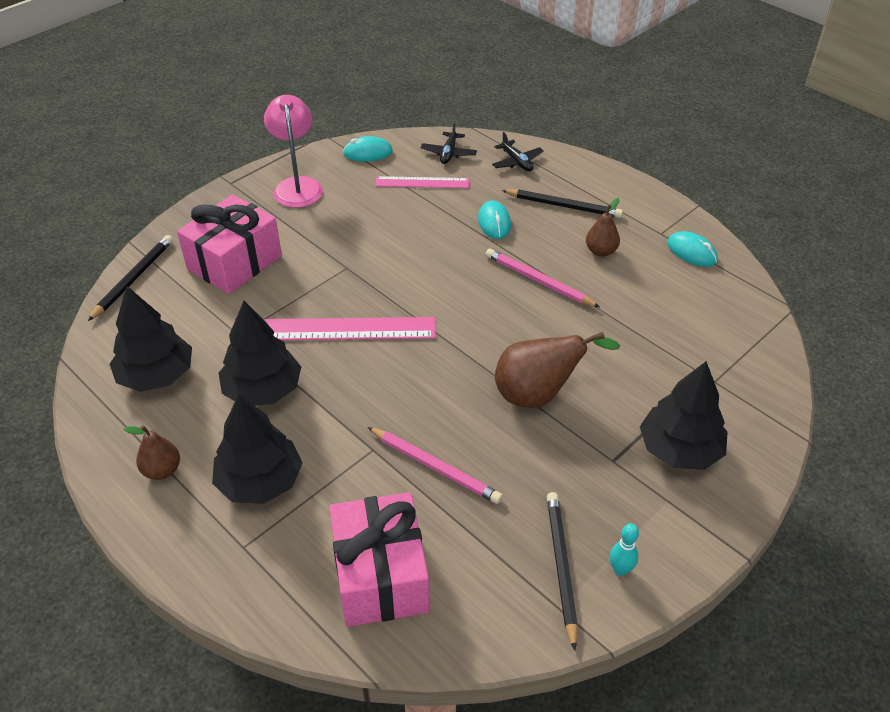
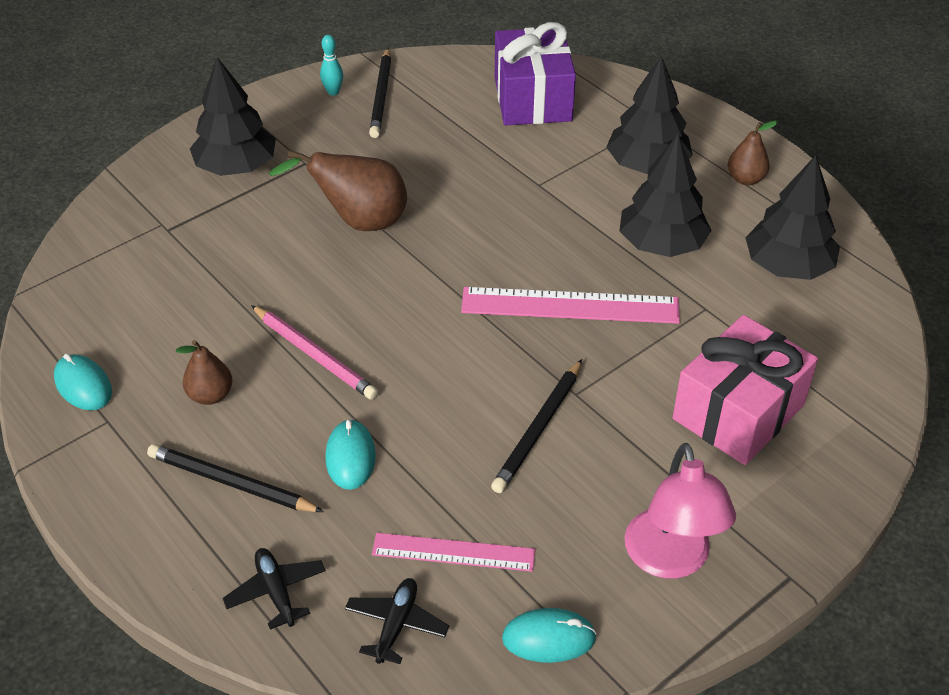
camera: 175 degrees left, 0 degrees up
(133, 279) = (873, 394): black pencil -> black pencil (538, 428)
(381, 575) = (532, 99): pink gift -> purple gift
(434, 467) = (479, 167): pink pencil -> none

